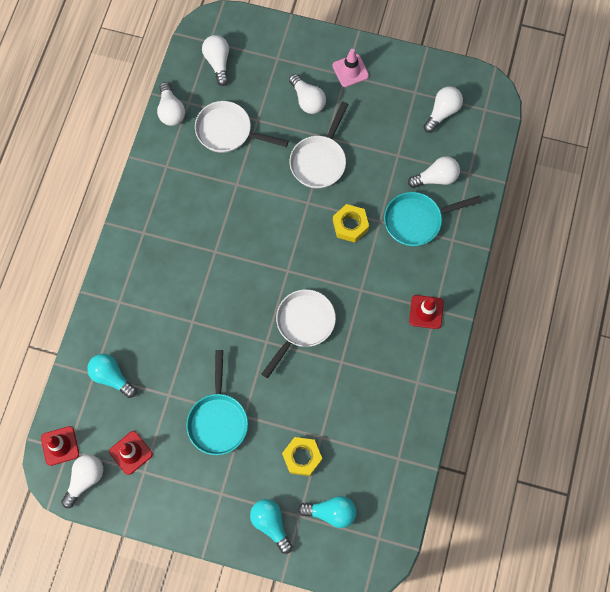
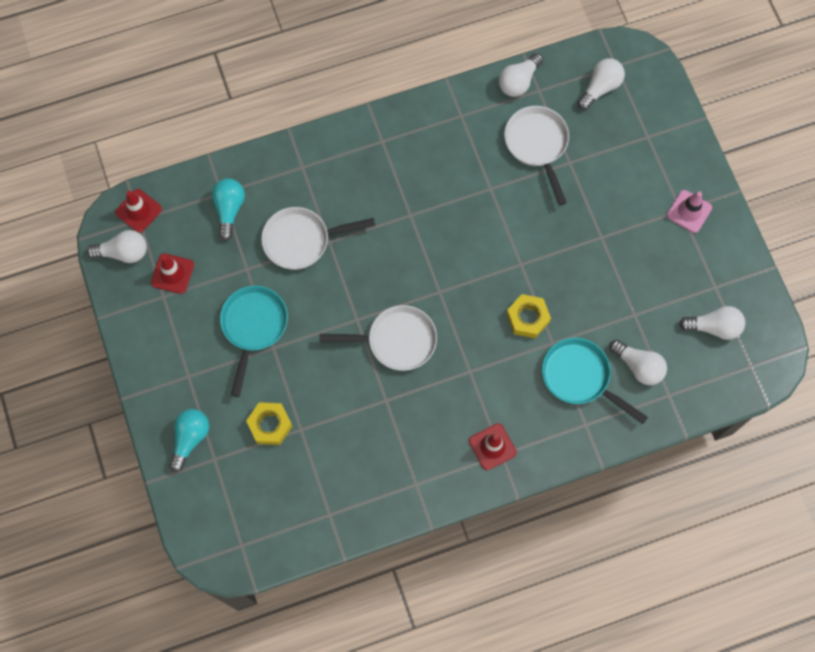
camera: 55 degrees right, 0 degrees up
(218, 420) = (253, 327): turquoise pan -> turquoise pan turned 135 degrees clockwise
(307, 100) = (626, 193): white light bulb -> none
(319, 160) = (572, 246): white pan -> white pan (302, 240)
(331, 512) = (236, 485): turquoise light bulb -> none

